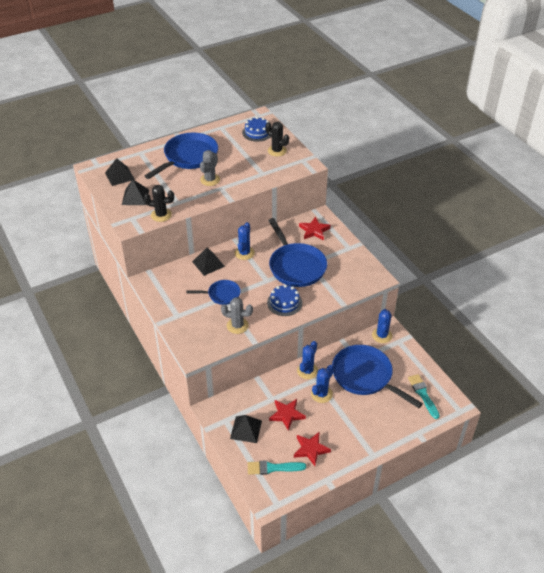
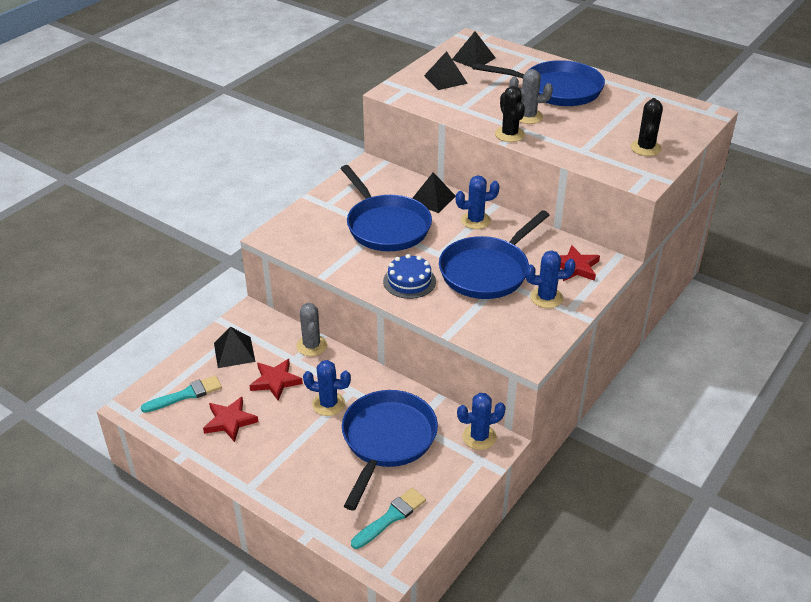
camera: 65 degrees right, 5 degrees down
(161, 215) = (429, 104): black cactus -> black cactus (509, 134)
(221, 294) = (386, 226): blue pan -> blue pan, size x1.85
(237, 325) = (341, 254): grey cactus -> grey cactus (311, 346)
(257, 132) = (668, 122): blue cake -> none
(273, 468) = (185, 395): turquoise brush -> turquoise brush turned 90 degrees clockwise
(307, 371) = (361, 378): blue cactus -> blue cactus (546, 298)

